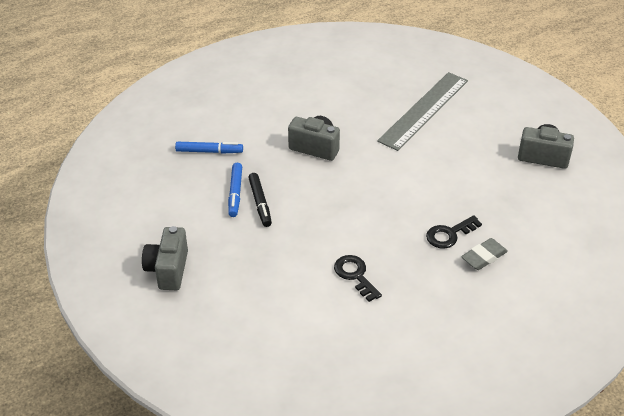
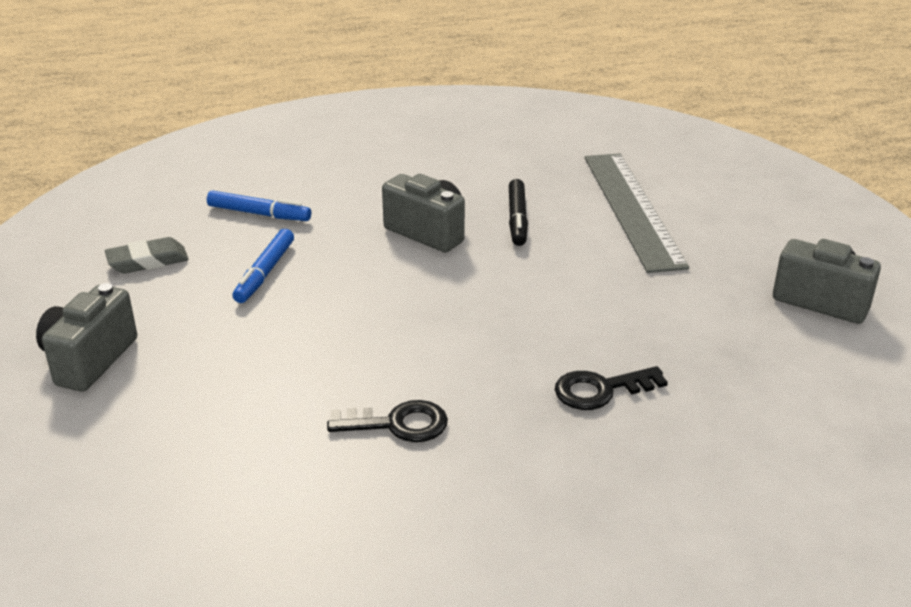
camera: 15 degrees right, 10 degrees down
(260, 203) = (296, 292): black marker -> black marker (517, 219)
(355, 275) = (398, 424): black key -> black key turned 105 degrees clockwise
(424, 110) = (632, 209): grey ruler -> grey ruler turned 60 degrees counterclockwise
(484, 257) = (652, 437): grey eraser -> grey eraser (148, 261)

